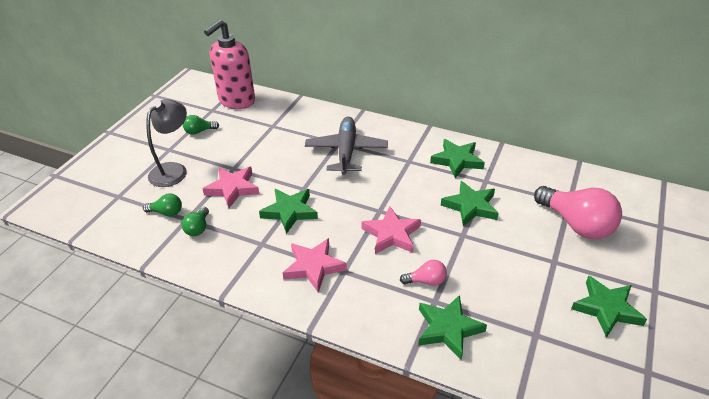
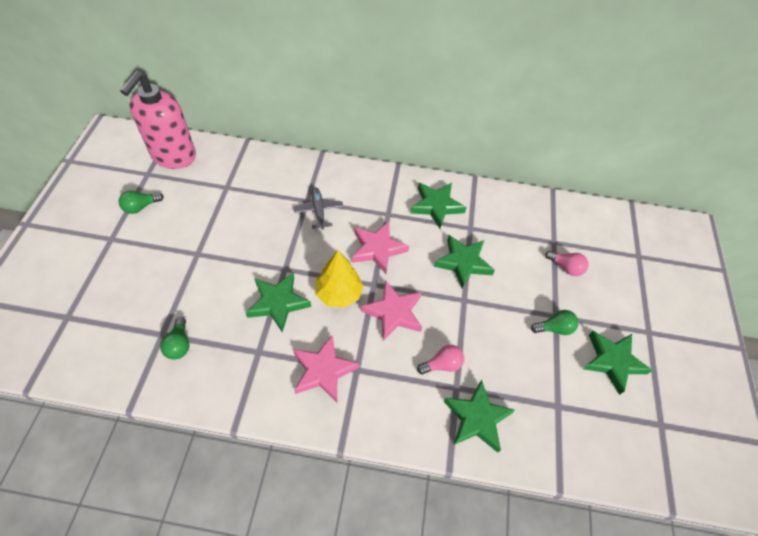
camera: 20 degrees left, 15 degrees up
(166, 212) = (135, 329): green light bulb -> green light bulb (554, 328)
(173, 170) = (125, 267): grey lamp -> none
(232, 188) = (204, 282): pink star -> pink star (377, 249)
(345, 213) = (338, 293): none -> yellow tree
(346, 151) = (318, 211): grey plane -> grey plane, size x0.55
(576, 224) = (566, 267): pink light bulb -> pink light bulb, size x0.47

